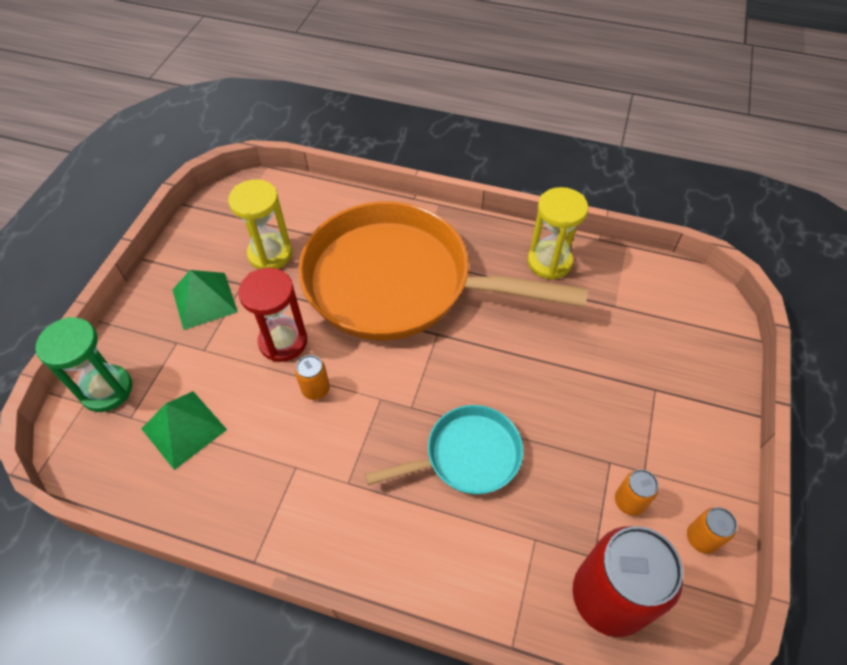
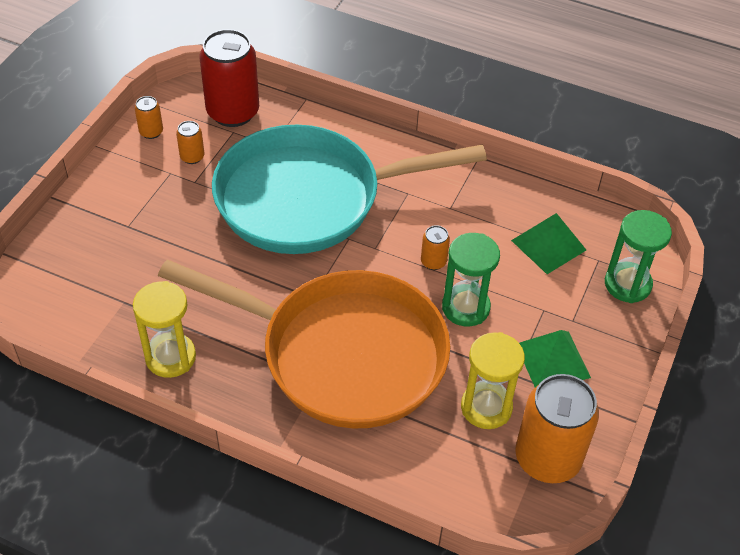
camera: 175 degrees left, 5 degrees down
(224, 223) = (547, 458): none -> orange can
(283, 341) = (465, 307): red hourglass -> green hourglass
(467, 456) = (309, 198): turquoise pan -> turquoise pan, size x2.08

